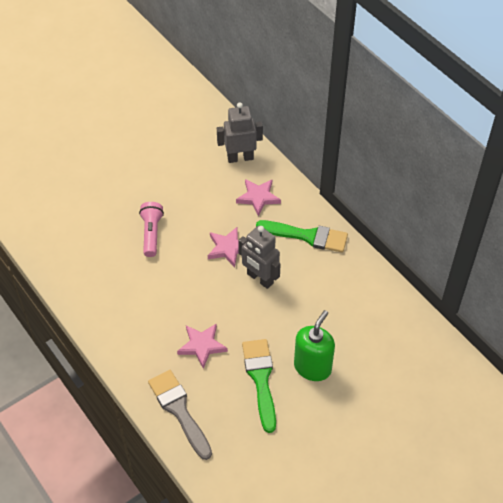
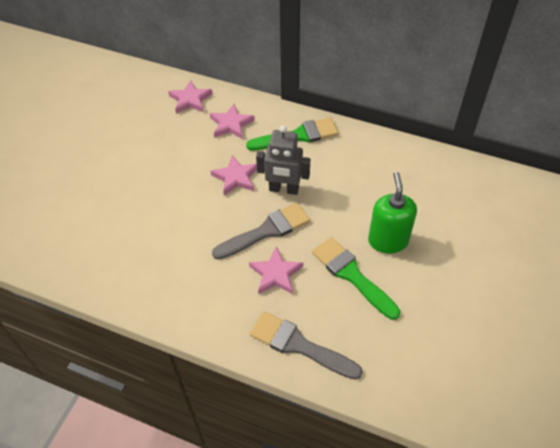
camera: 30 degrees left, 0 degrees up
(151, 233) = (153, 198): pink flashlight -> none
(220, 307) = (266, 231): none -> grey brush
(240, 158) = (190, 100): grey robot -> pink star

